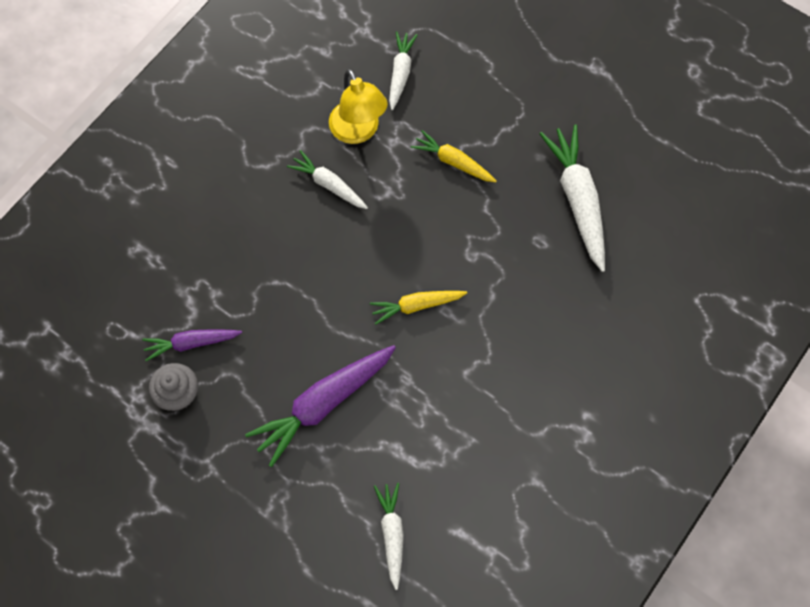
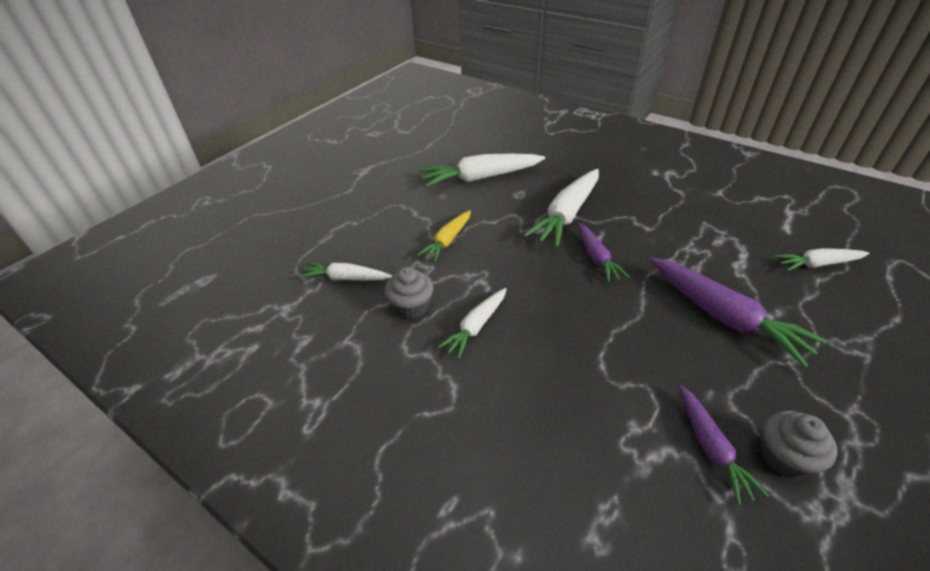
camera: 90 degrees left, 25 degrees down
(358, 131) = (411, 306): yellow lamp -> grey cupcake
(416, 306) = (596, 258): yellow carrot -> purple carrot
(495, 288) = (566, 215): none -> white carrot

